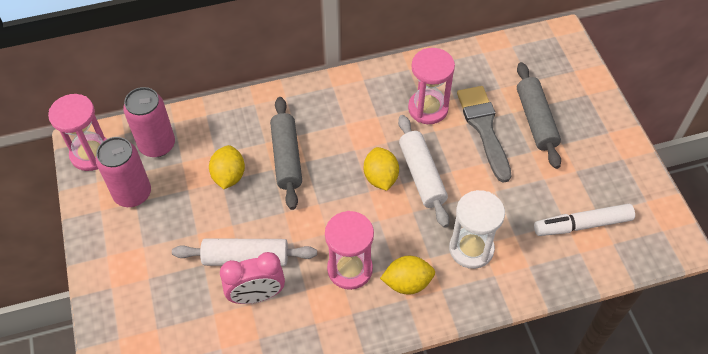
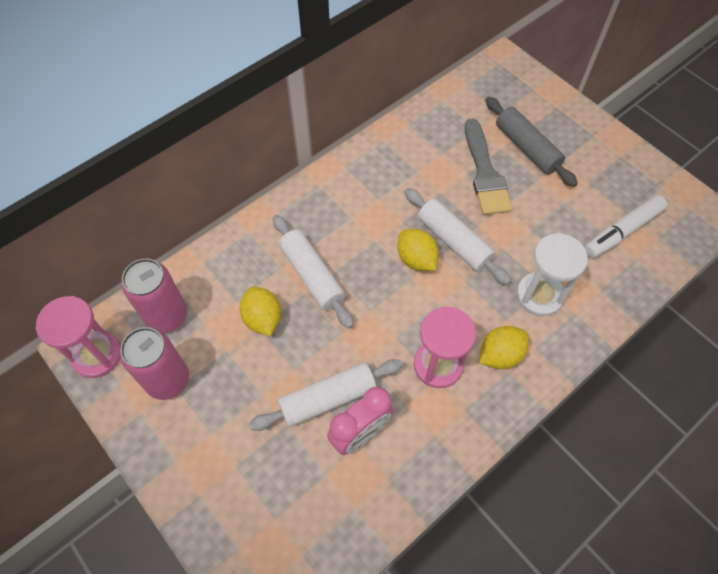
camera: 25 degrees left, 5 degrees up
(287, 157) = (312, 275): grey rolling pin -> white rolling pin
(428, 108) = (423, 173): pink hourglass -> none
(484, 128) = (485, 173): grey brush -> grey brush turned 150 degrees counterclockwise

